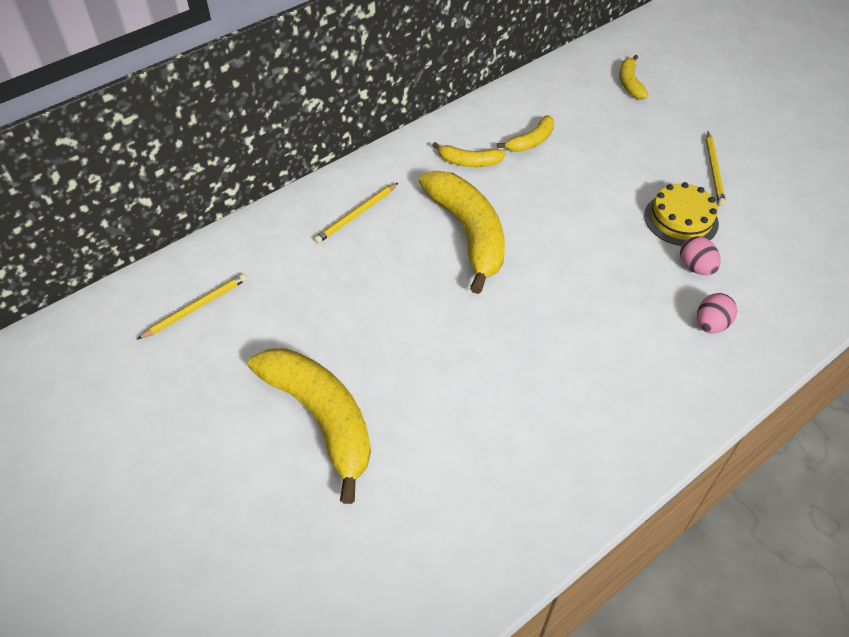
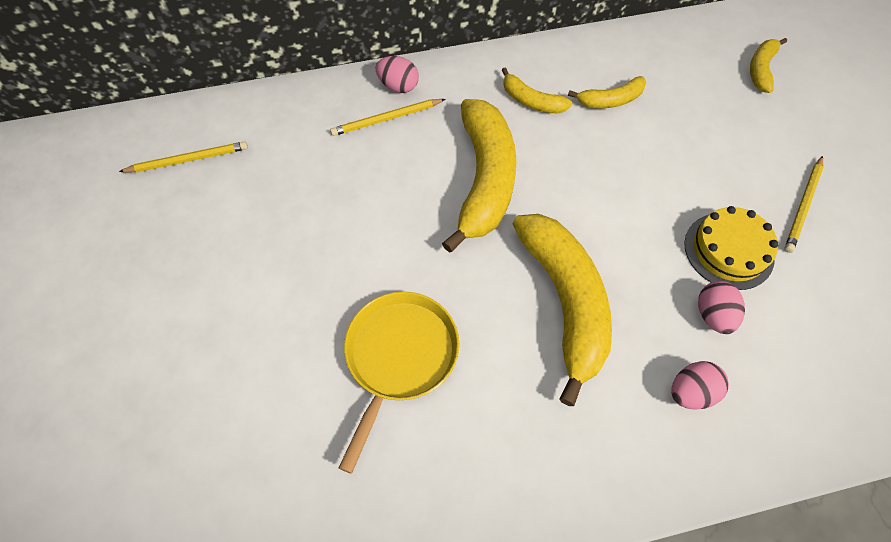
camera: 25 degrees right, 10 degrees up
(321, 418) = (228, 321): yellow banana -> yellow banana (565, 302)
(350, 186) = (398, 86): none -> pink egg
(483, 387) = (399, 356): none -> yellow pan

